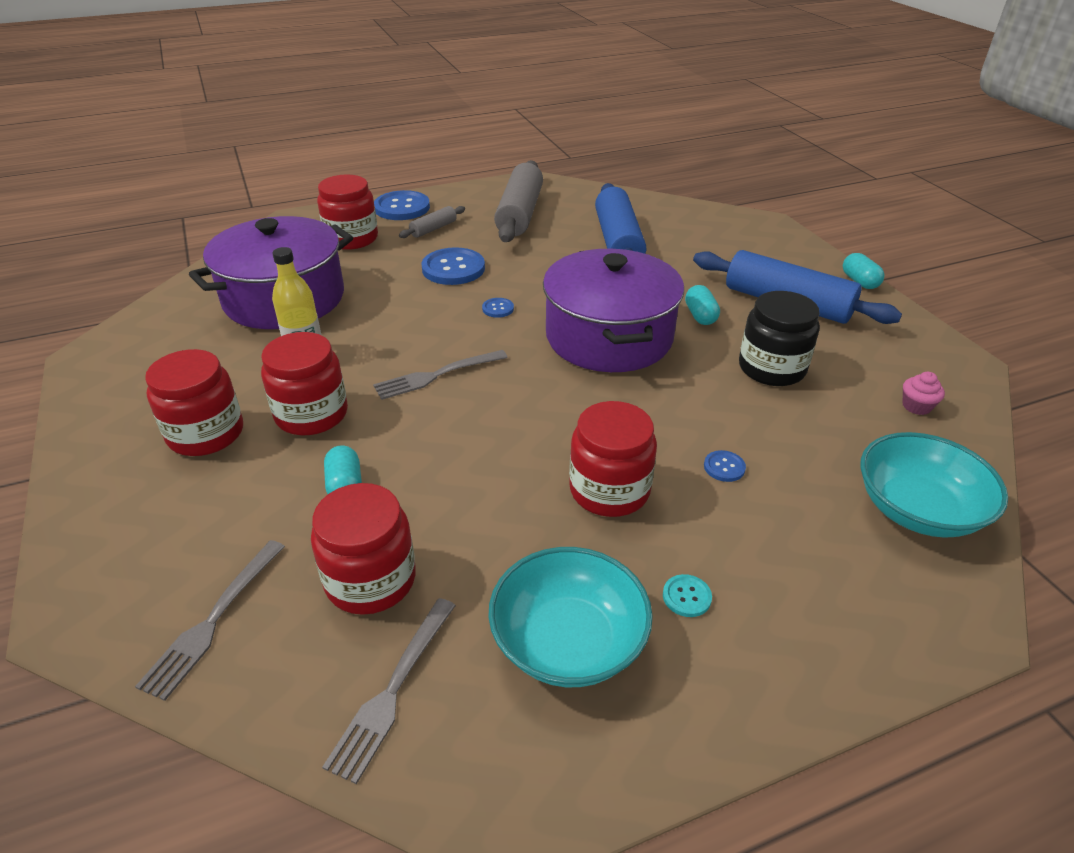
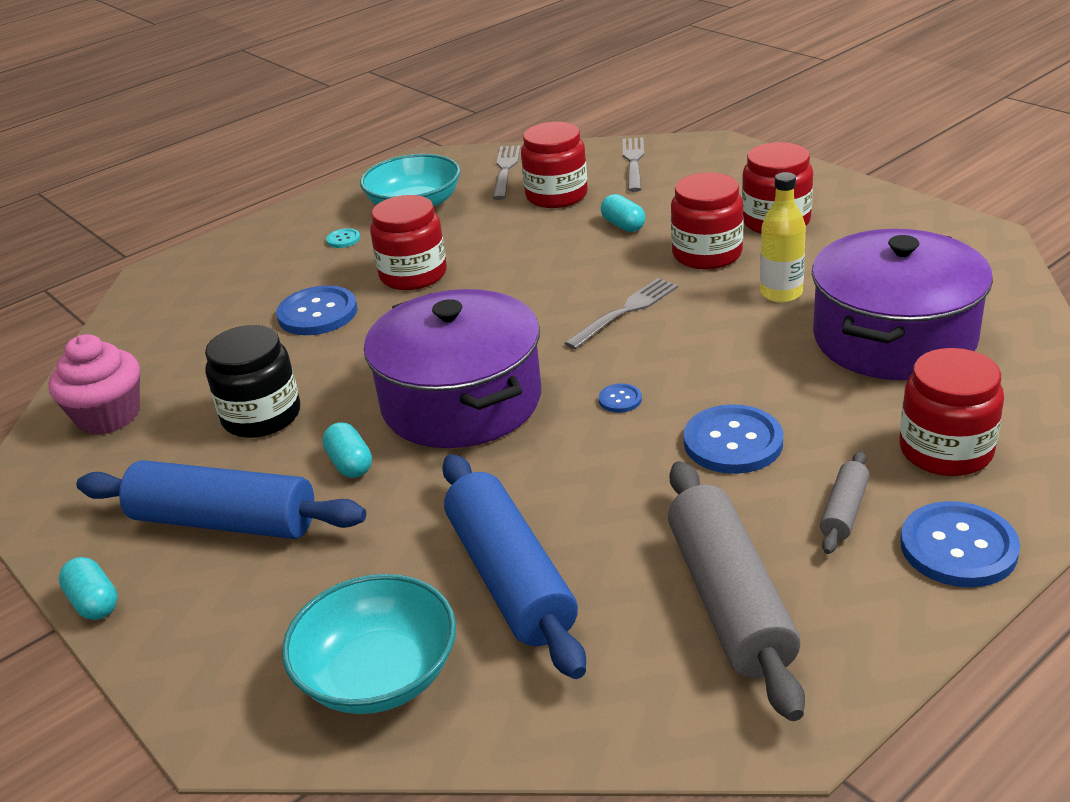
camera: 165 degrees right, 5 degrees down
(724, 467) = (317, 313): blue button -> blue button, size x2.15
(916, 406) = (108, 416): pink cupcake -> pink cupcake, size x2.05
(917, 509) = (155, 327): turquoise bowl -> turquoise bowl (378, 675)

